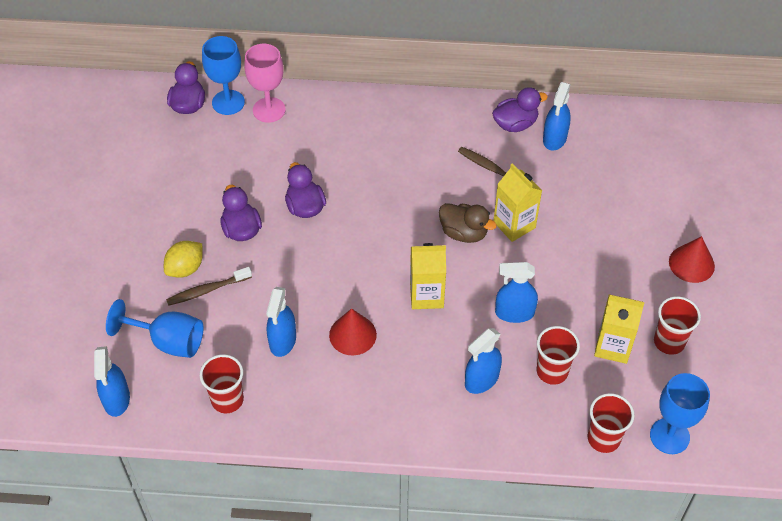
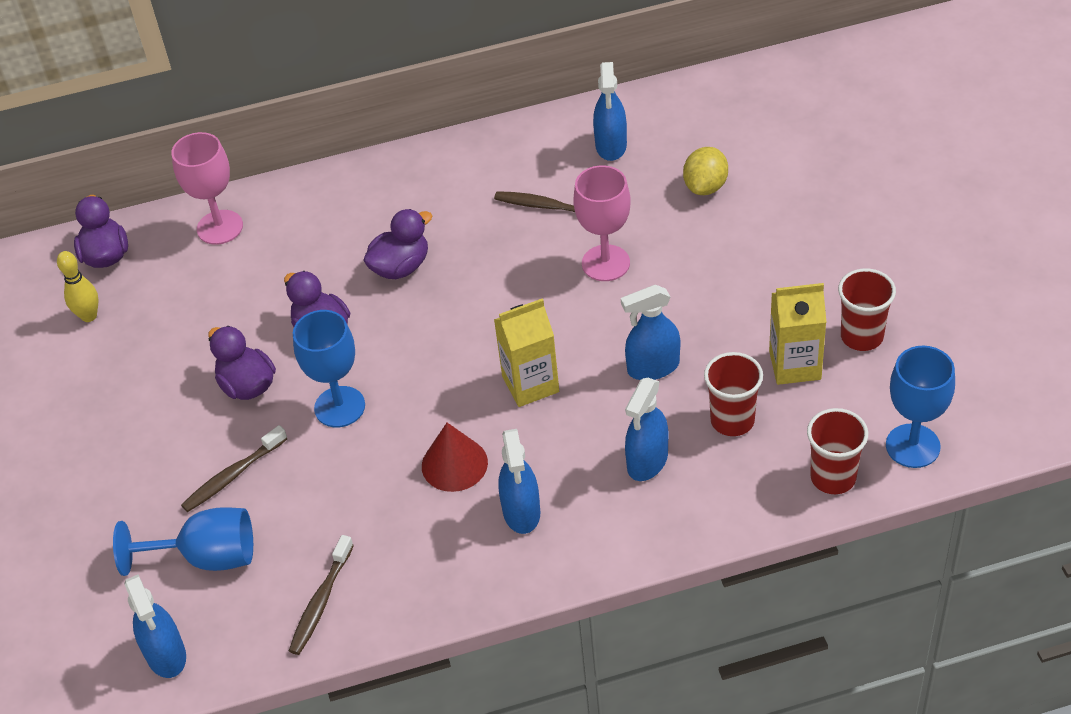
camera: 15 degrees left, 5 degrees down
(161, 144) = (89, 316): none -> yellow bowling pin
(185, 268) = (191, 458): yellow lemon -> yellow lemon (705, 186)
(227, 400) = (321, 602): red cup -> brown toothbrush
(228, 102) = (160, 235): blue goblet -> blue goblet (339, 407)
(282, 341) = (364, 503): blue spray bottle -> blue spray bottle (521, 512)
(464, 233) = (545, 294): brown duck -> none
(514, 225) = (605, 263): yellow carton -> pink goblet
(515, 124) = (553, 144): purple duck -> purple duck (401, 267)
(691, 263) = (847, 237): red cone -> none

